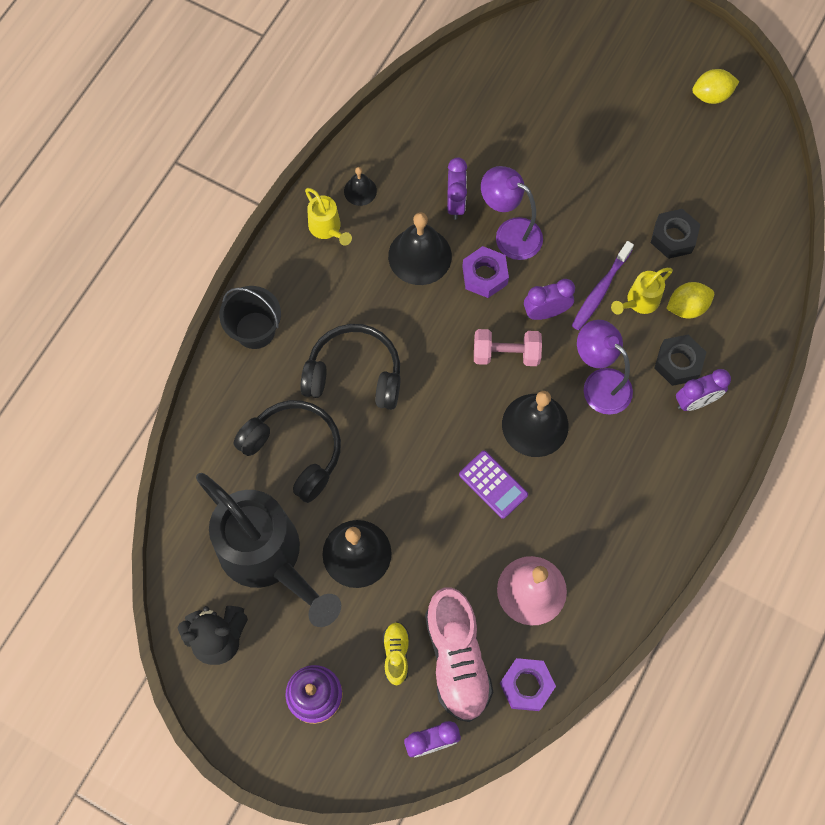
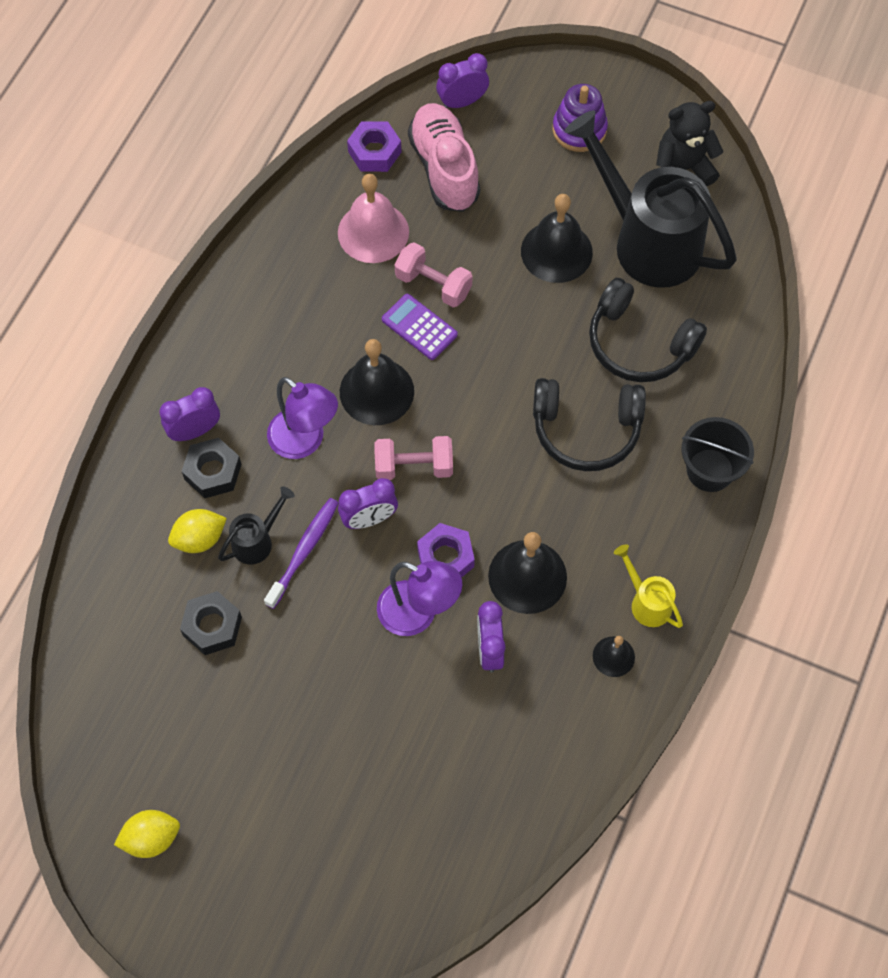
camera: 175 degrees right, 5 degrees down
(396, 654) = (504, 168): yellow shoe -> none
(477, 527) = (433, 285): none -> pink dumbbell
(639, 302) = (257, 541): yellow watering can -> black watering can

